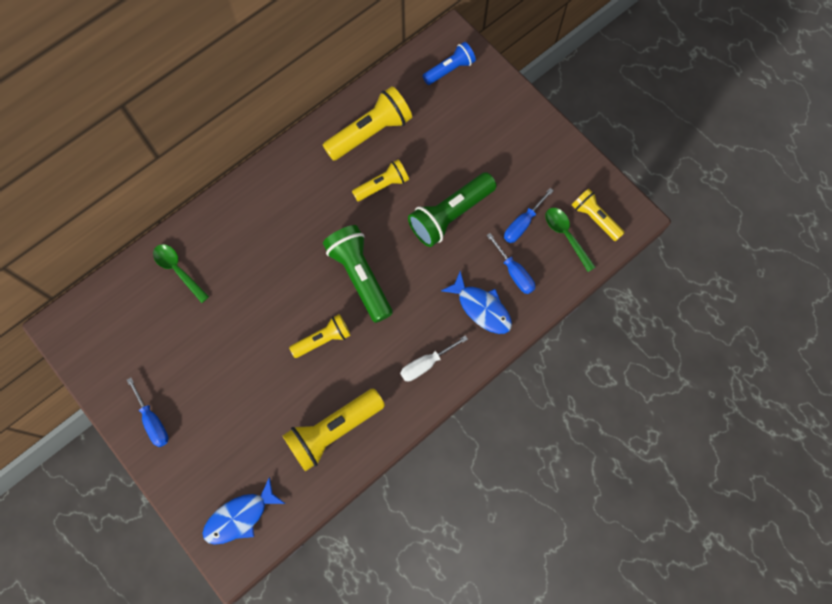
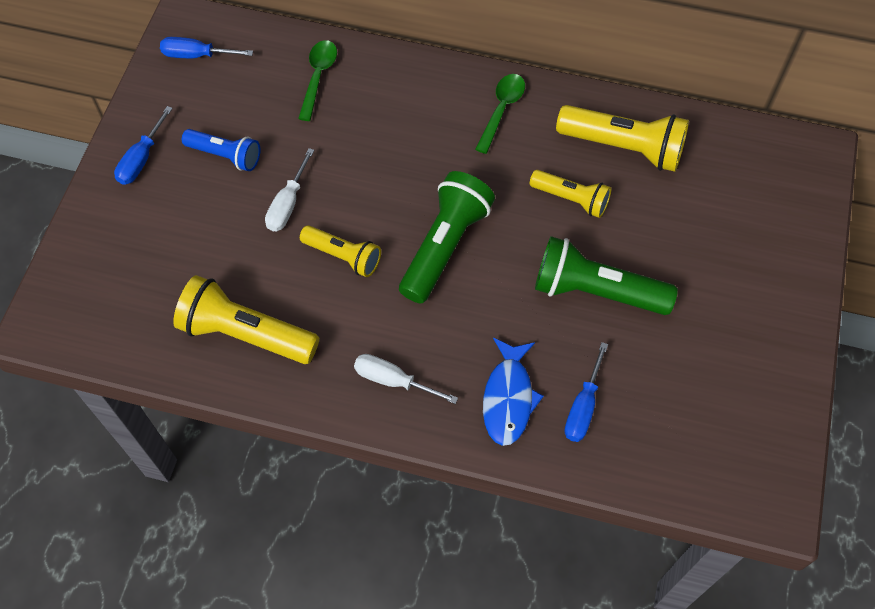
camera: 55 degrees right, 10 degrees down
(240, 516) = (90, 303): blue fish -> none
(260, 349) = (288, 204): none -> white screwdriver
(449, 69) = (775, 176): blue flashlight -> blue flashlight (225, 155)
(522, 224) = (653, 377): blue screwdriver -> blue screwdriver (197, 55)
(566, 236) = (681, 438): green spoon -> green spoon (501, 110)
(595, 218) = (734, 458): yellow flashlight -> none

